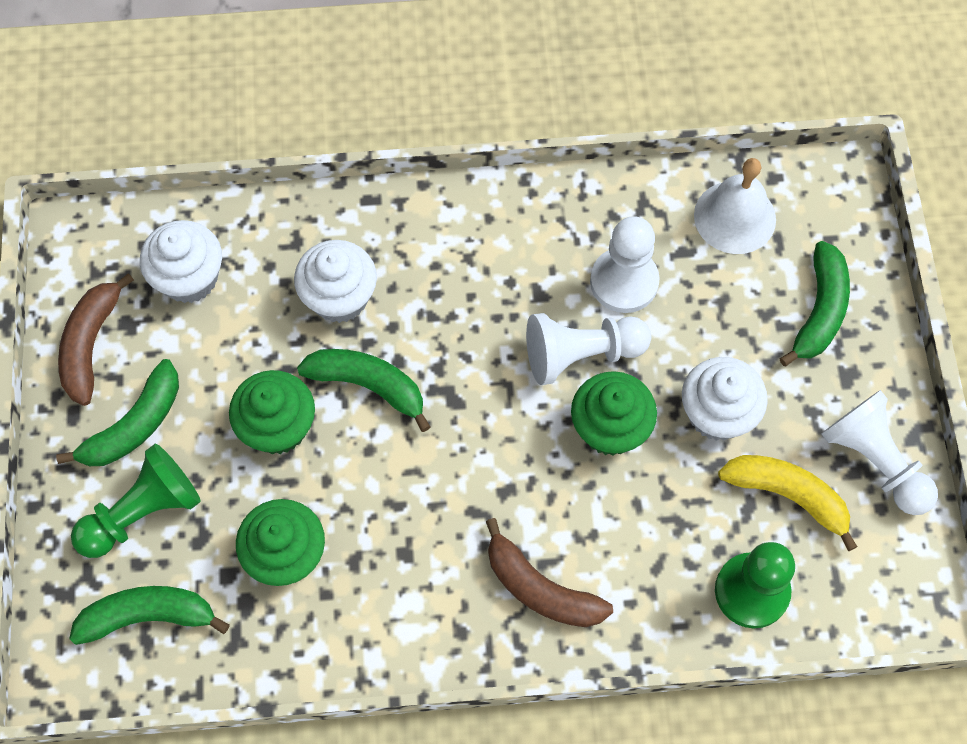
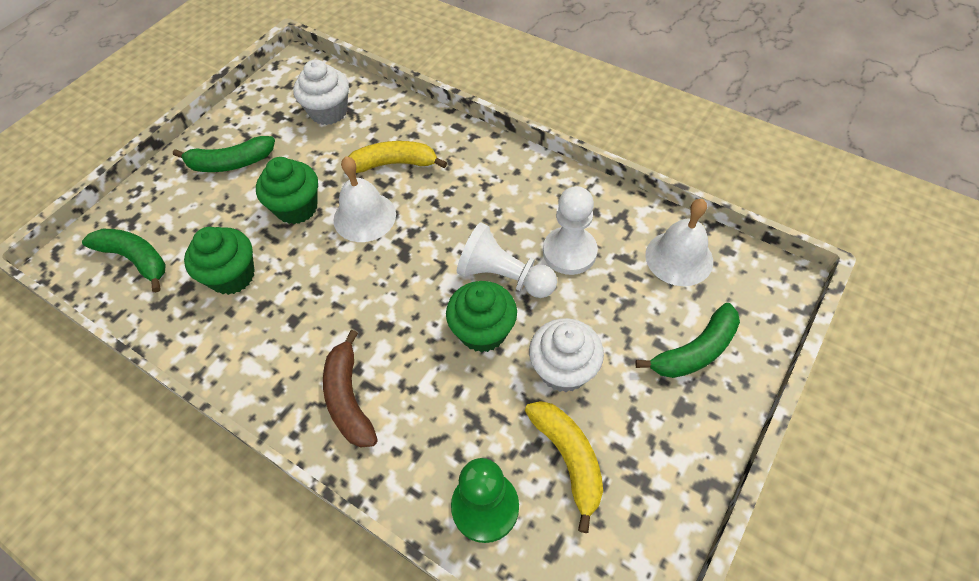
camera: 40 degrees right, 10 degrees down
(91, 345) = (251, 115): brown banana -> none
(143, 512) = (189, 206): green pawn -> none
(339, 297) = (394, 164): white cupcake -> yellow banana
(368, 385) = (364, 216): green banana -> white bell
(874, 461) = (656, 481): white pawn -> none

